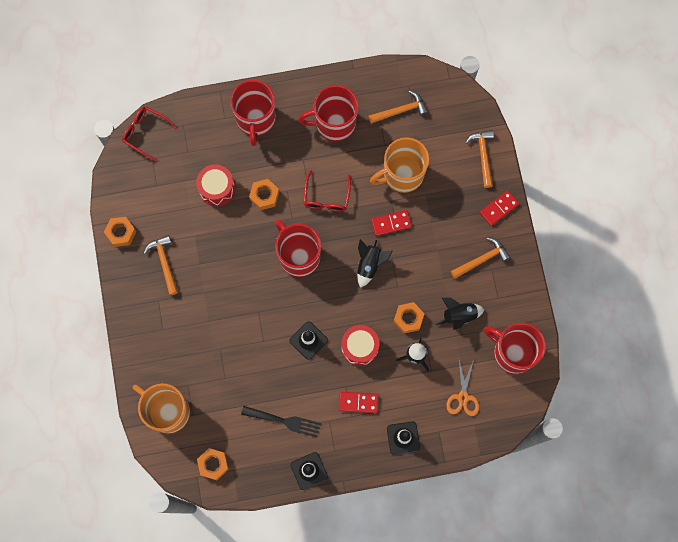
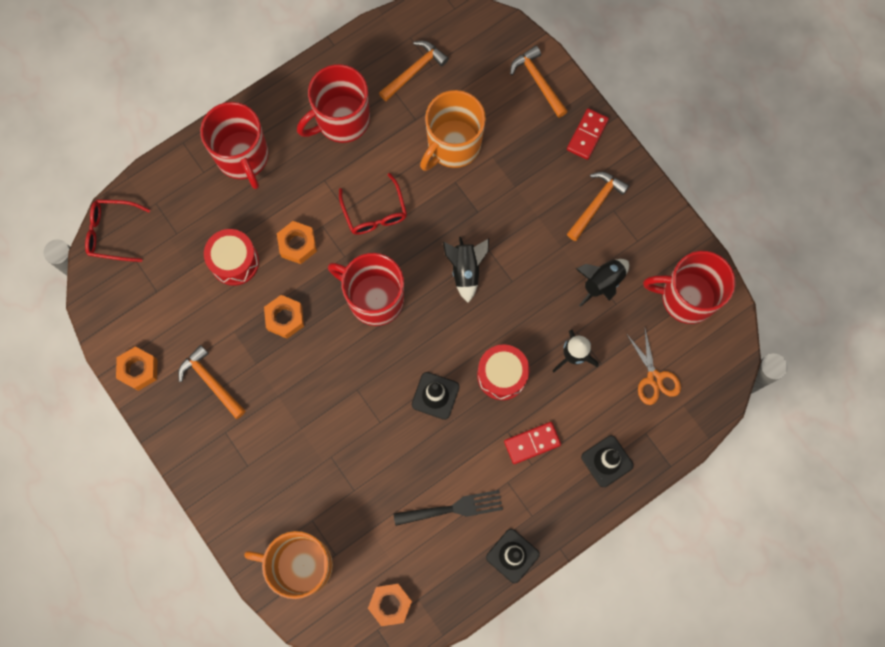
camera: 25 degrees left, 0 degrees up
(391, 223) = (467, 209): red domino -> none
(408, 318) = (543, 314): orange nut -> orange nut (285, 318)

